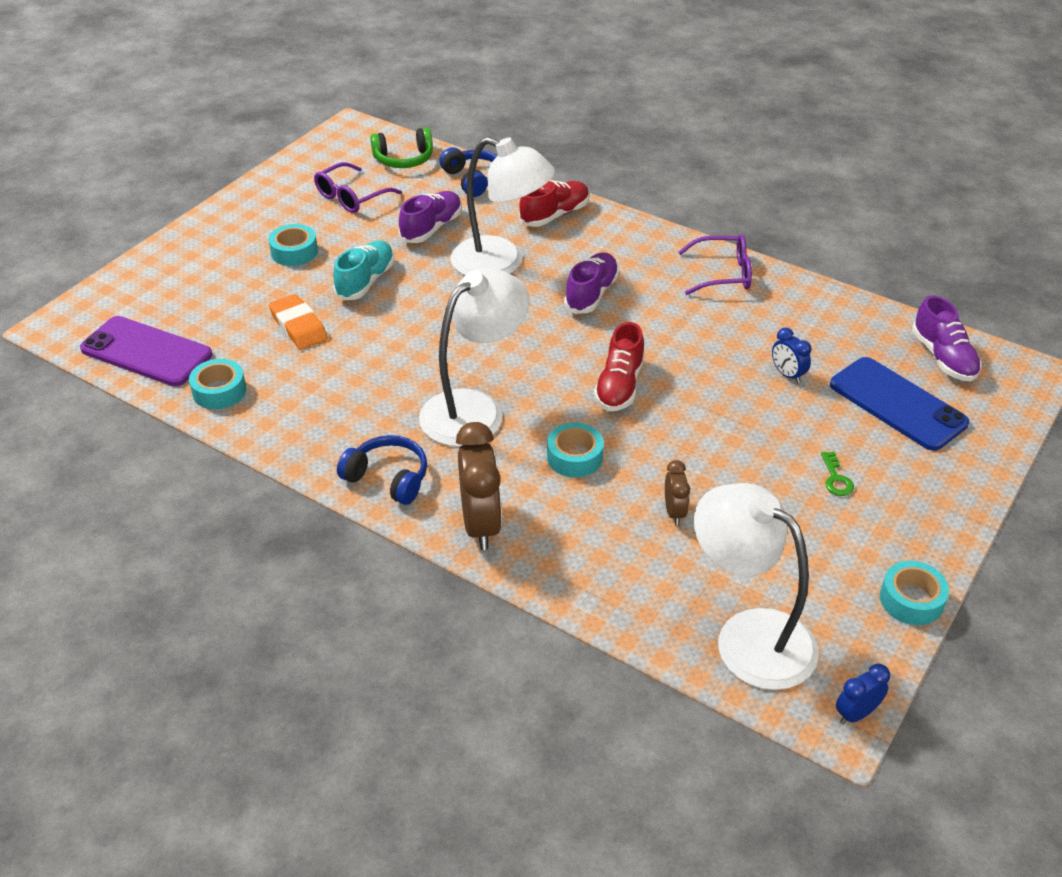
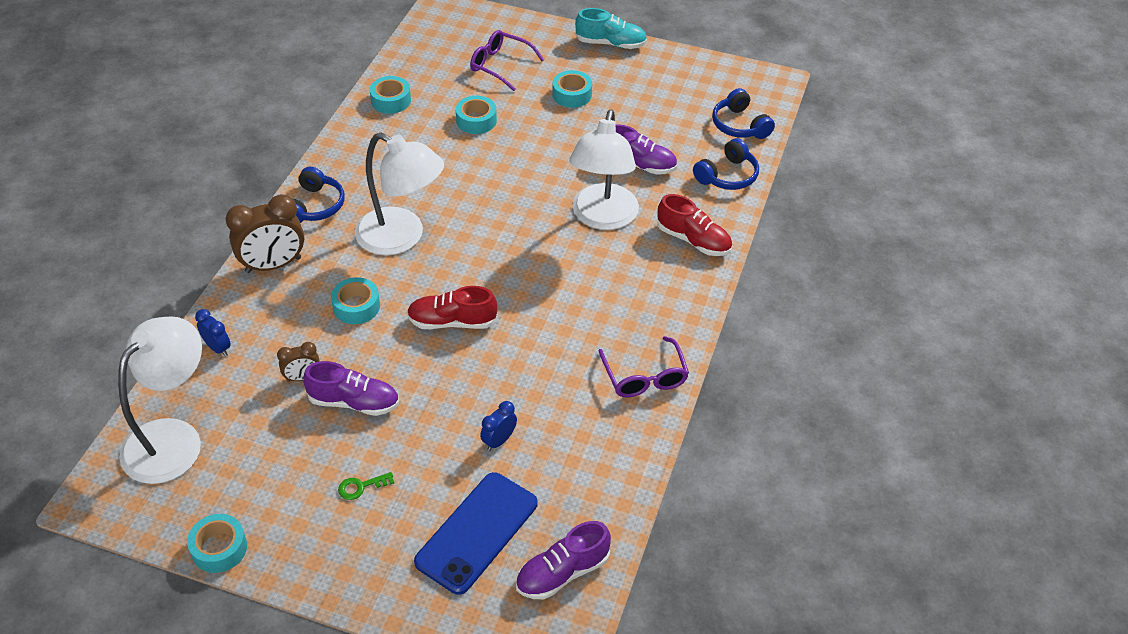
camera: 75 degrees right, 5 degrees up
(146, 352) = (425, 55): purple phone -> none
(299, 327) = (476, 120): orange eraser -> turquoise tape
(351, 197) = (664, 107): purple glasses -> purple glasses (500, 65)
(365, 281) = (546, 142): turquoise shoe -> turquoise shoe (610, 43)
(404, 159) = (739, 125): green headphones -> blue headphones
(591, 294) = (577, 284): purple shoe -> purple shoe (354, 402)
(856, 714) = (99, 512): blue clock -> blue clock (218, 348)

